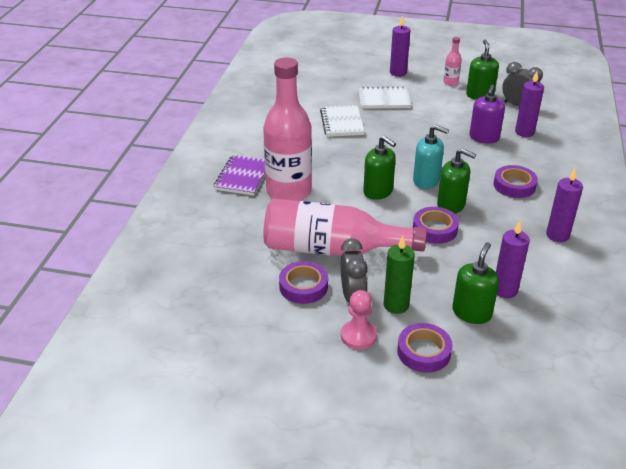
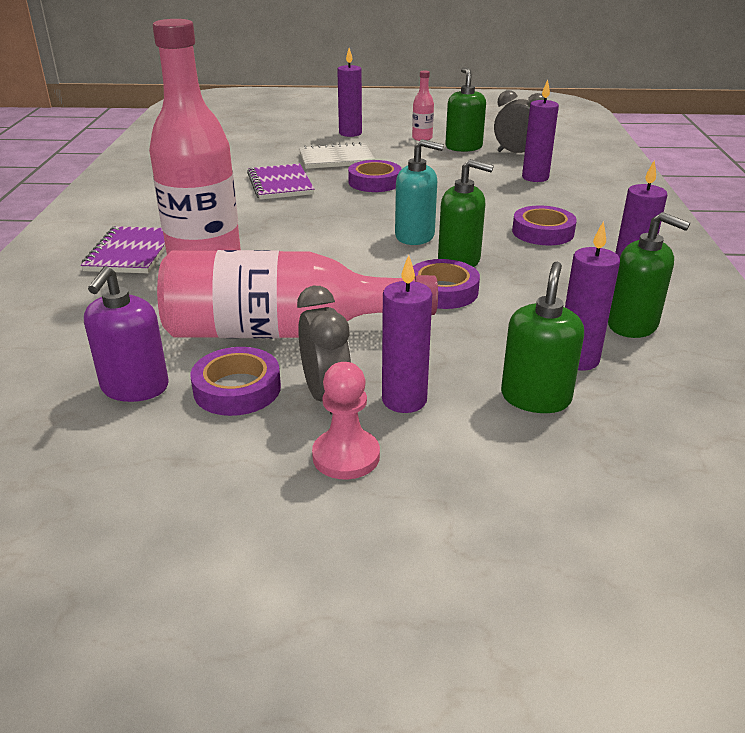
camera: 10 degrees left, 5 degrees down
(342, 123) = (280, 184): white notebook -> purple notebook
(378, 191) = (345, 254): green soap dispenser -> green soap dispenser (632, 325)
(396, 305) = (404, 400): green candle -> purple candle
(424, 352) = (470, 469): purple tape -> purple tape (374, 182)
(484, 137) = (483, 186): purple soap dispenser -> purple soap dispenser (135, 387)

